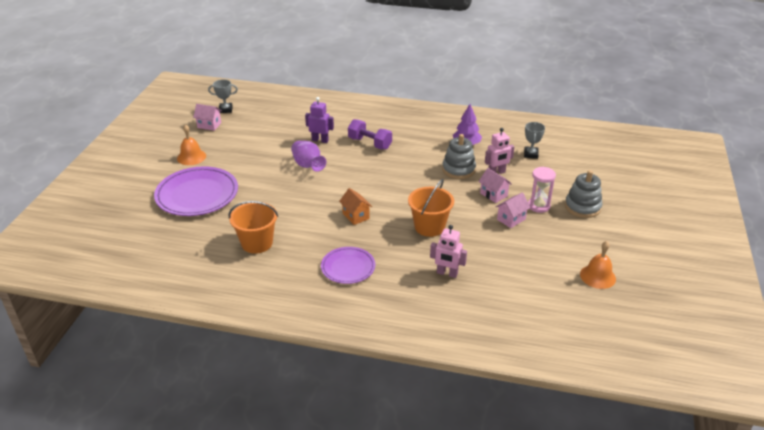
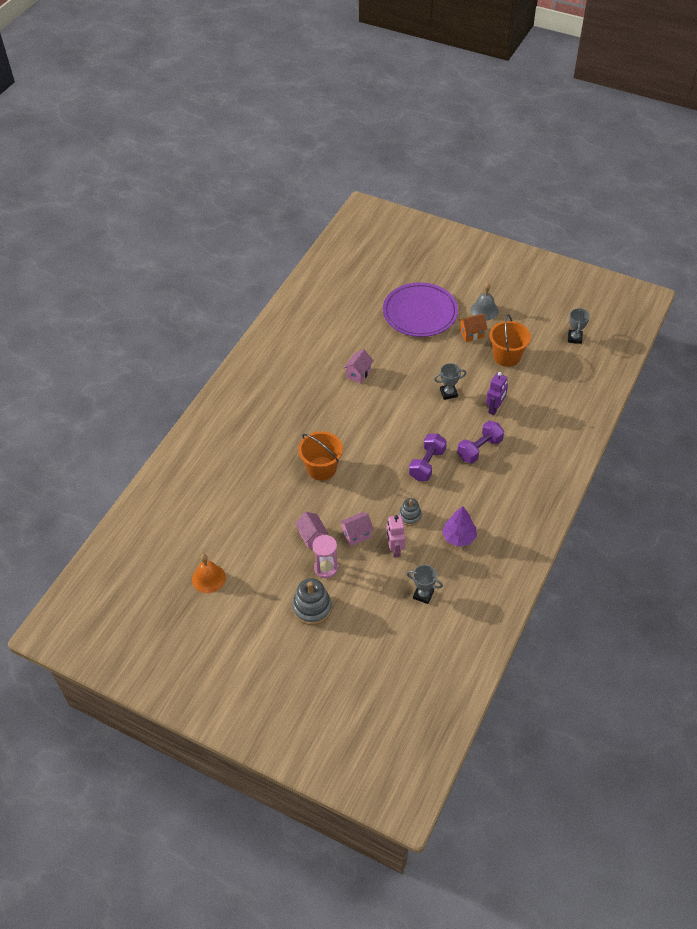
camera: 105 degrees right, 15 degrees up
(191, 157) = (484, 310): orange bell -> grey bell
(209, 125) = (543, 324): pink house -> pink house (358, 374)
(257, 243) = (338, 347): orange bucket -> orange bucket (507, 356)
(308, 165) = (448, 393): purple vase -> grey trophy
(348, 267) = (286, 401): purple plate -> none
(356, 216) = (355, 417): orange house -> orange house (471, 334)
(397, 167) = (427, 464): none -> purple dumbbell
(447, 273) = (254, 466): pink robot -> none
(458, 169) = (410, 516): grey stacking toy -> grey stacking toy, size x0.62

